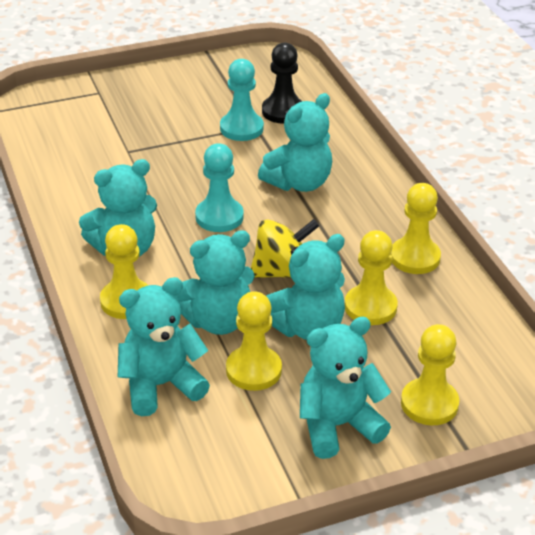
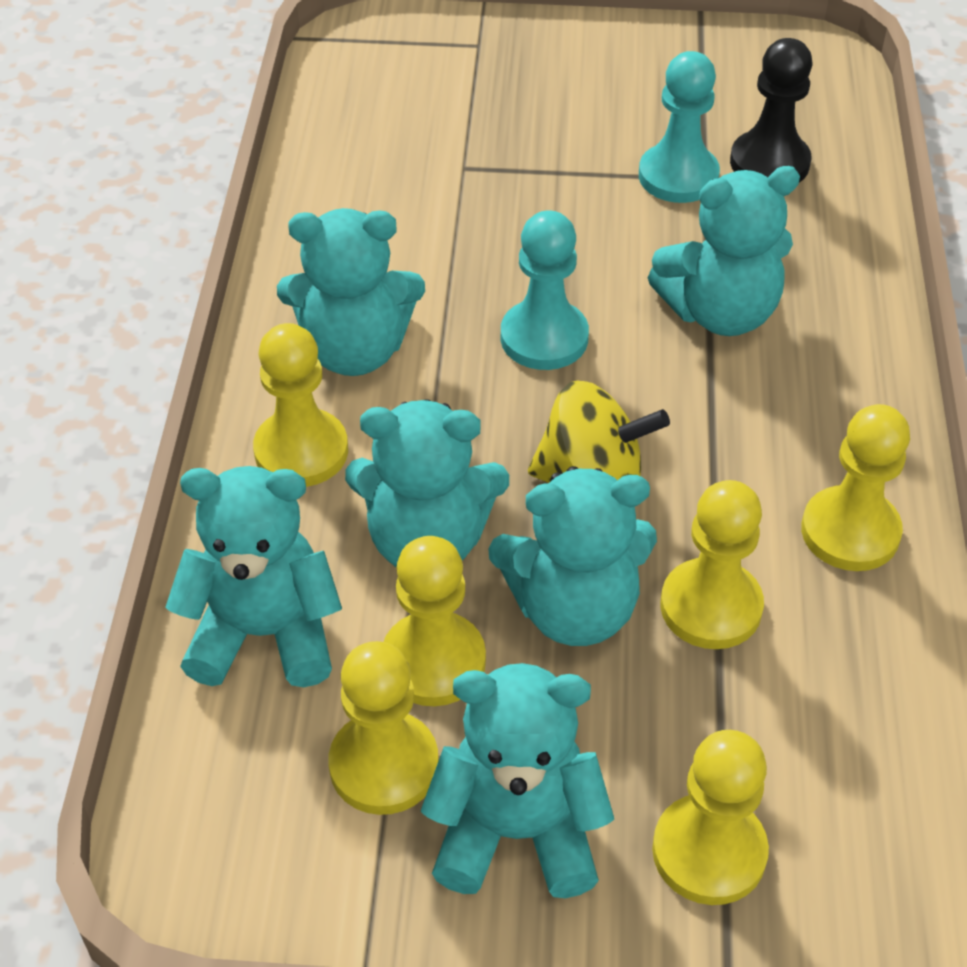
camera: 25 degrees right, 10 degrees up
(257, 420) = (384, 765): none -> yellow pawn

